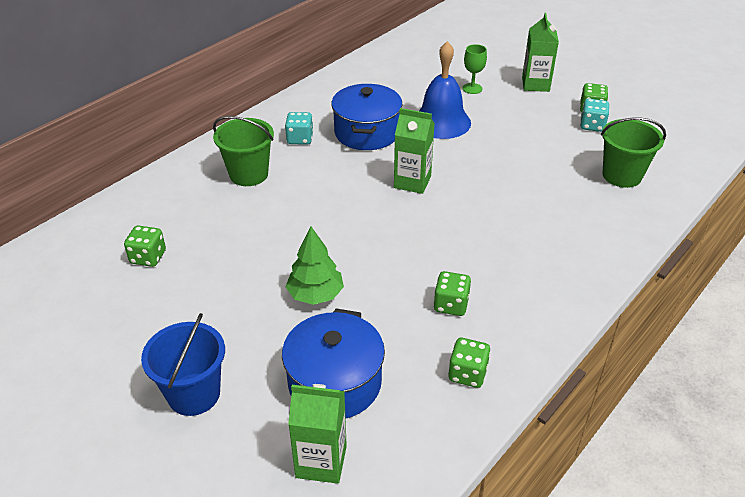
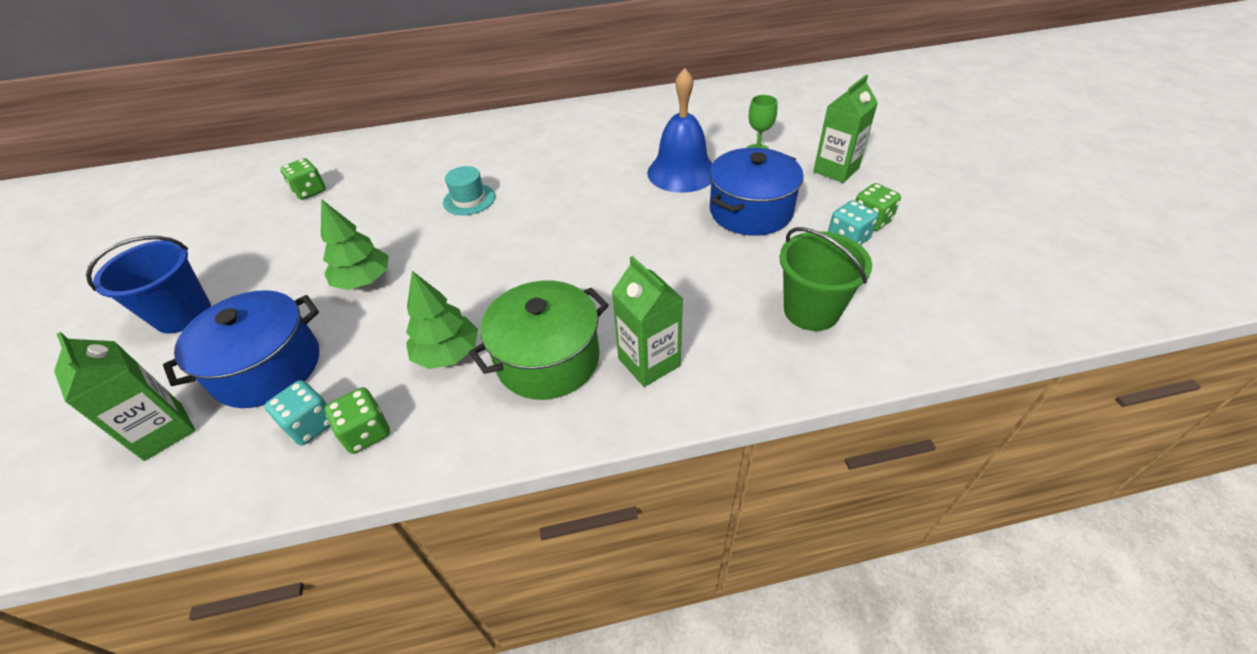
camera: 40 degrees right, 5 degrees up
(249, 174) = (460, 156): green bucket -> none
(300, 139) = (538, 141): turquoise dice -> turquoise dice (311, 424)
(309, 203) = (469, 199): none -> turquoise hat
(367, 132) = (599, 157): blue pot -> blue pot (750, 211)
(412, 182) = (577, 218): green carton -> green carton (649, 362)
(451, 305) = (448, 354): green dice -> green tree
(517, 274) = (548, 359): none -> green pot

